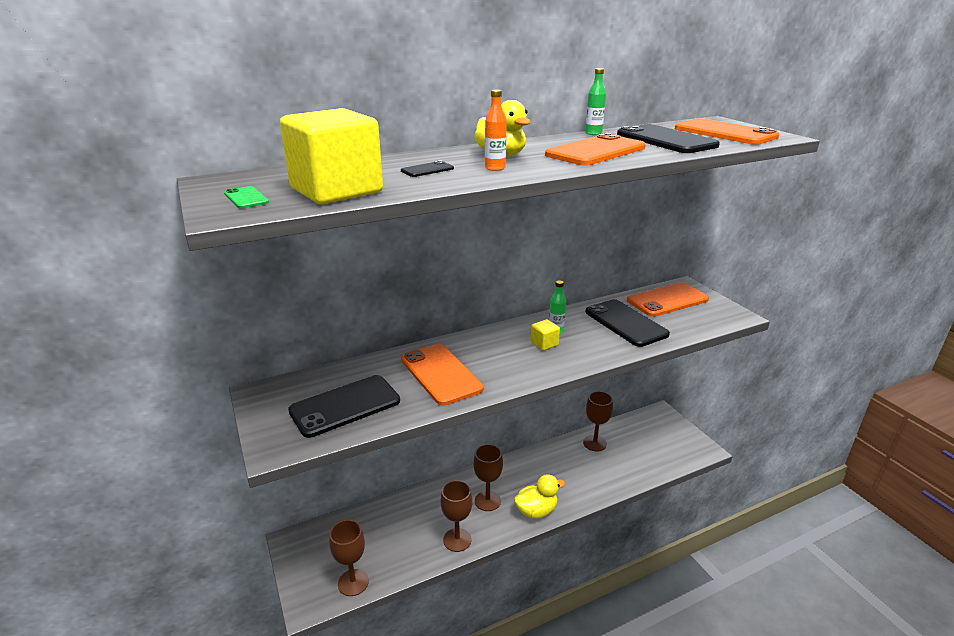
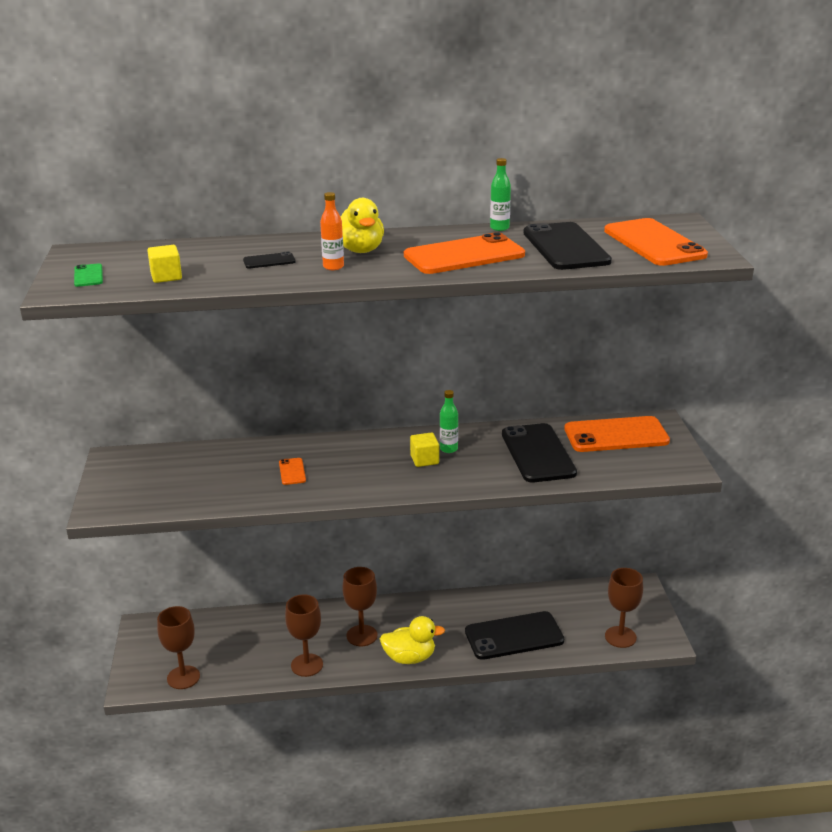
camera: 20 degrees right, 0 degrees up
(336, 190) = (166, 277): yellow cube -> yellow cube, size x0.43
(345, 406) = (182, 484): black phone -> black phone (514, 636)
(440, 374) = (292, 471): orange phone -> orange phone, size x0.44
(594, 443) = (527, 603): brown goblet -> brown goblet (620, 637)

